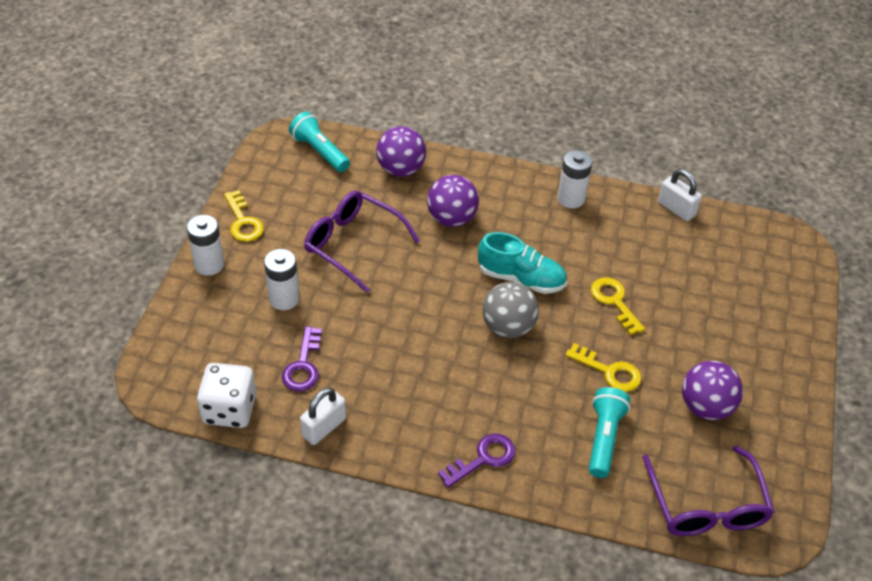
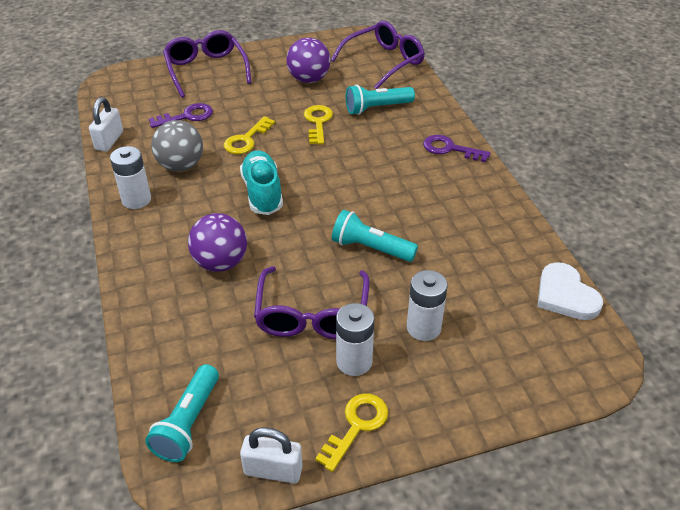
camera: 120 degrees left, 5 degrees down
(209, 264) = (440, 416): white battery -> white battery (354, 361)
(229, 409) = (565, 295): white dice -> white heart
(303, 365) = (477, 274): purple key -> purple key (187, 116)
(324, 427) = (516, 233): white padlock -> white padlock (273, 470)
(392, 314) = (370, 248): none -> turquoise flashlight
(401, 169) = (172, 333): purple ball -> none
(508, 327) = (322, 180): grey ball -> grey ball (181, 166)
(778, 324) = (206, 70): none -> purple glasses

